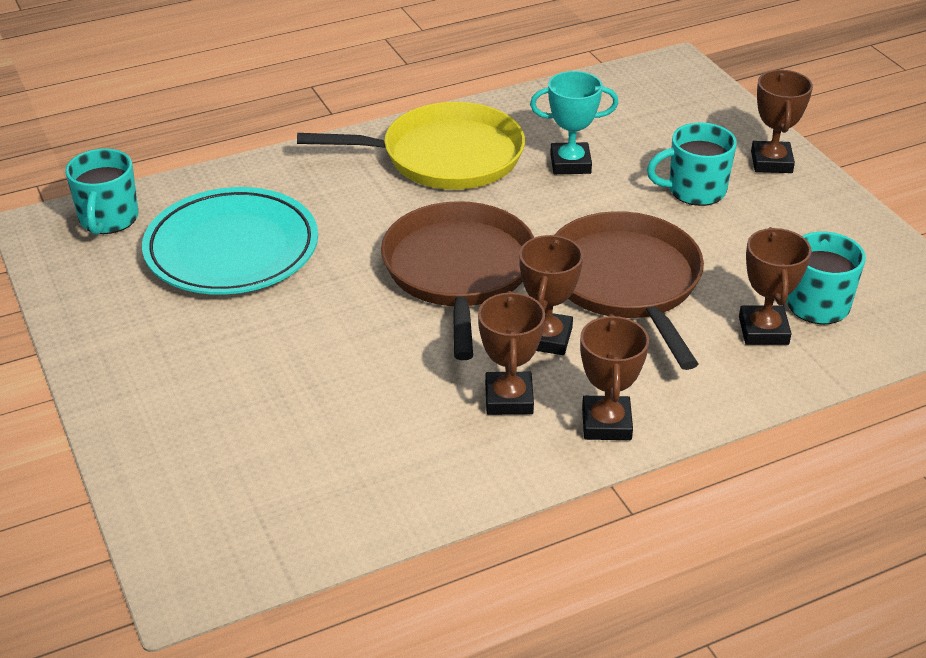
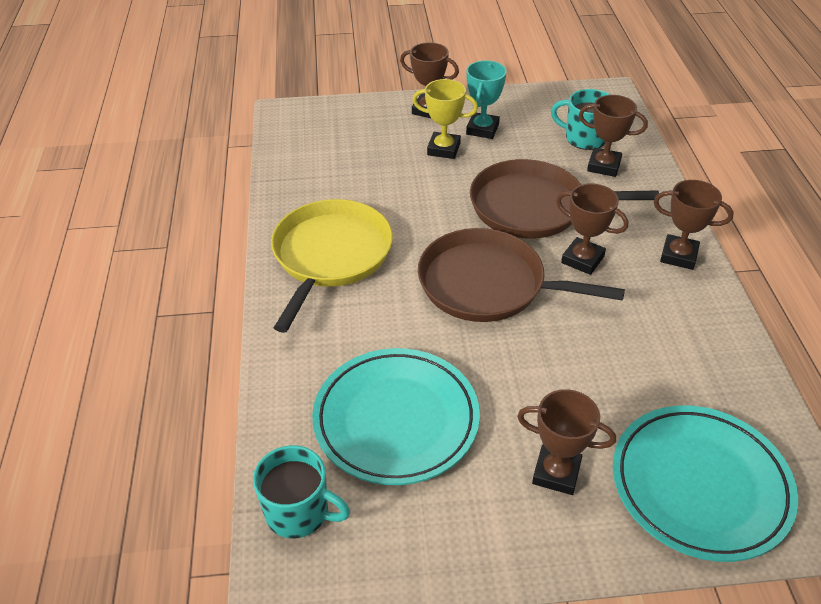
camera: 70 degrees left, 5 degrees up
(214, 475) = (700, 485): none -> turquoise plate
(509, 399) = (643, 294): brown trophy -> brown trophy (556, 473)
(570, 163) = (379, 194): turquoise trophy -> turquoise trophy (482, 129)
(695, 190) = (443, 149): turquoise mug -> yellow trophy

